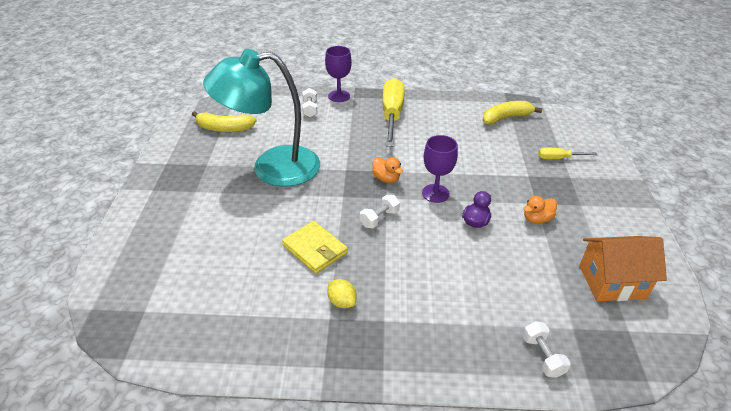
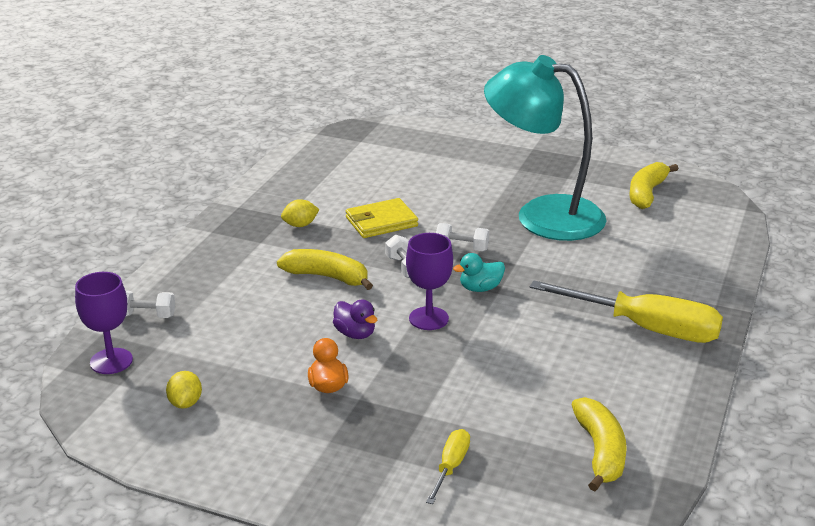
camera: 110 degrees right, 10 degrees down
(272, 167) = (542, 215): turquoise lamp -> turquoise lamp turned 75 degrees counterclockwise
(310, 109) = (683, 259): white dumbbell -> white dumbbell (462, 248)
(339, 96) = (720, 290): purple goblet -> purple goblet (111, 361)
(386, 178) = (480, 288): orange duck -> turquoise duck
(415, 257) = (327, 277): none -> yellow banana
(612, 282) = (185, 403): orange house -> yellow lemon

